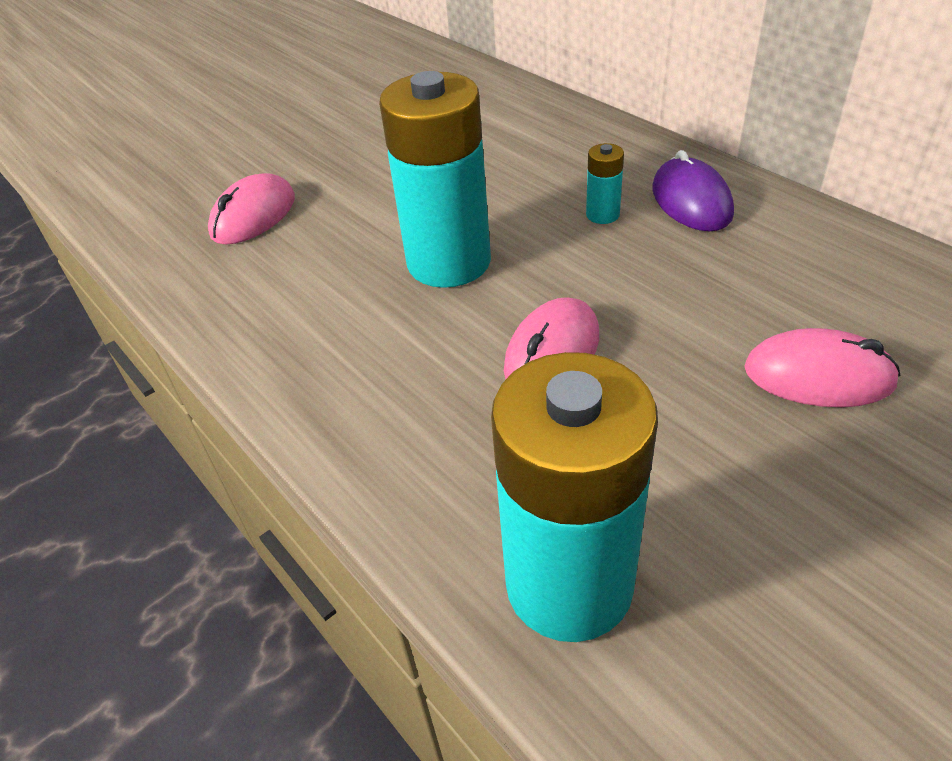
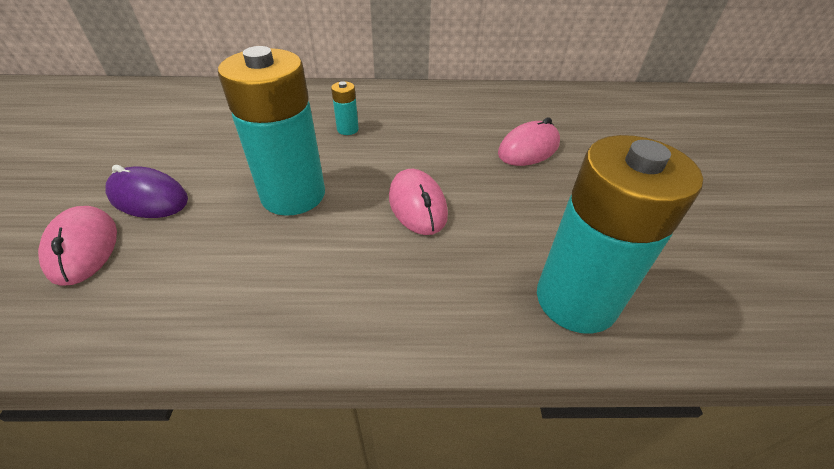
camera: 55 degrees left, 0 degrees up
(691, 201) = (382, 105): purple mouse -> purple mouse (149, 198)

